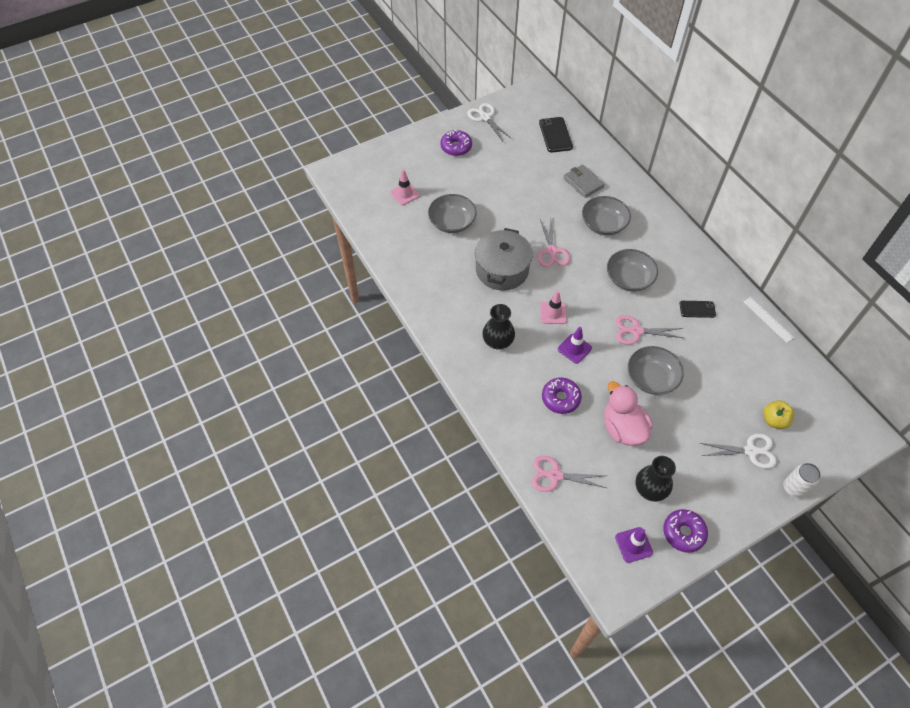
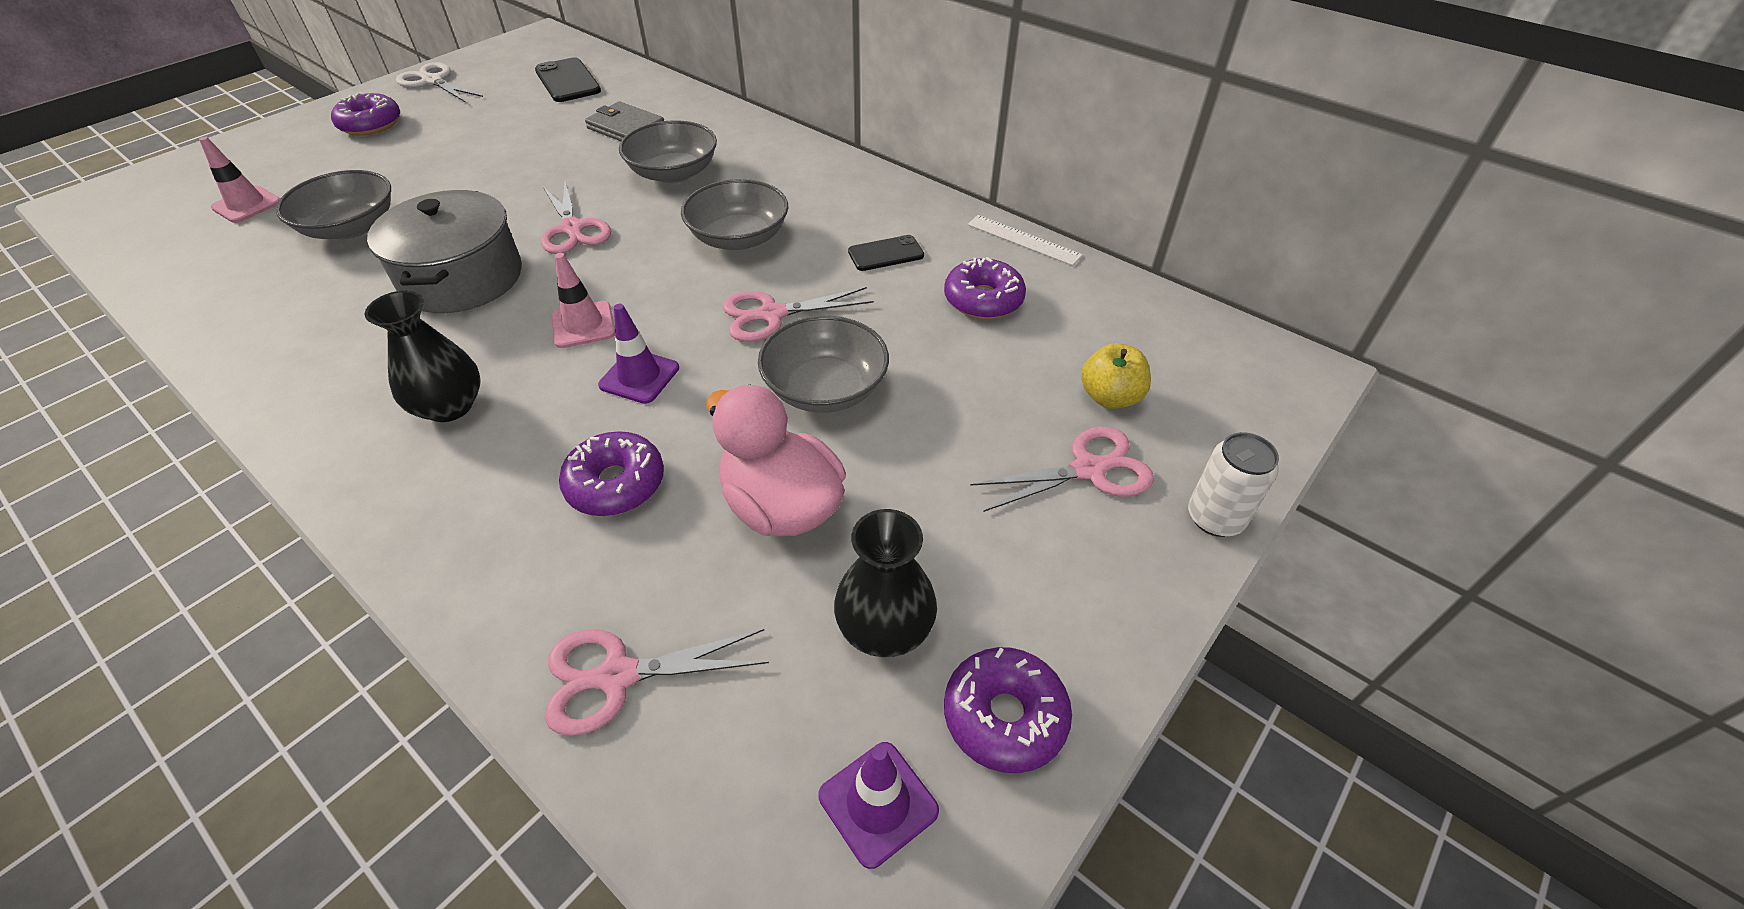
camera: 20 degrees left, 10 degrees down
(735, 351) = (983, 300): none -> purple donut
(750, 451) = (1088, 470): white scissors -> pink scissors

